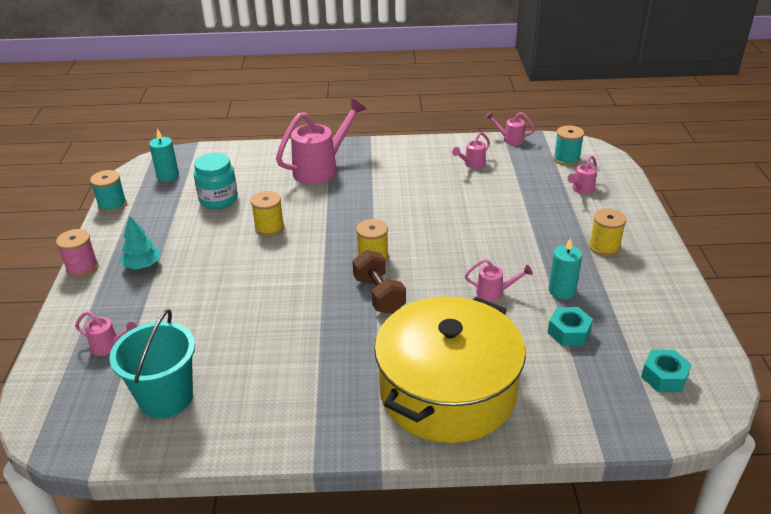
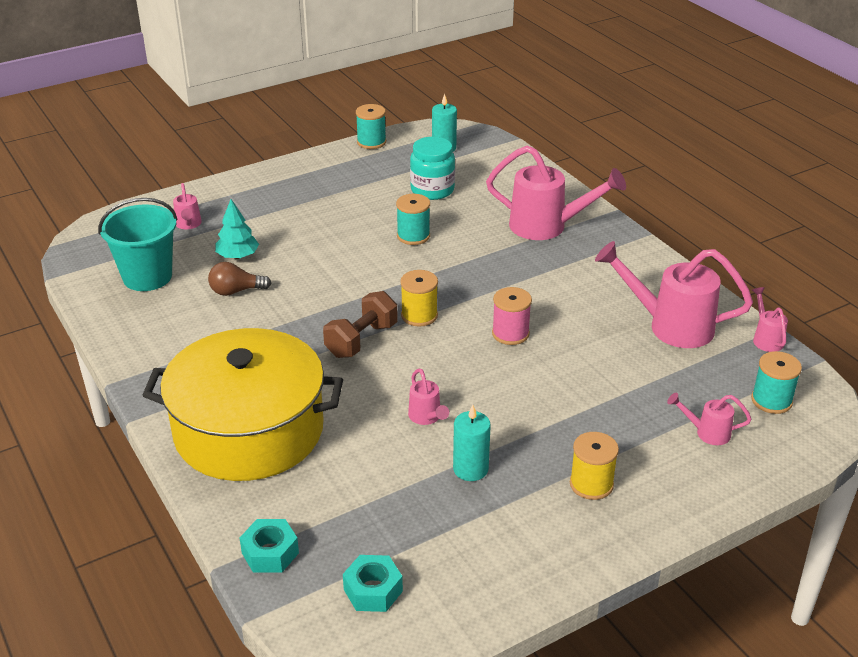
camera: 60 degrees right, 0 degrees up
(82, 267) = (274, 168): pink spool -> pink spool (510, 333)
(143, 265) = (300, 194): turquoise tree -> turquoise tree (238, 256)
(248, 345) = (236, 291): none -> brown light bulb
(269, 228) = (413, 236): yellow spool -> turquoise spool
(472, 164) = (669, 326): pink watering can -> pink watering can, size x2.10
(569, 332) = (398, 493): turquoise nut -> turquoise nut (270, 553)

